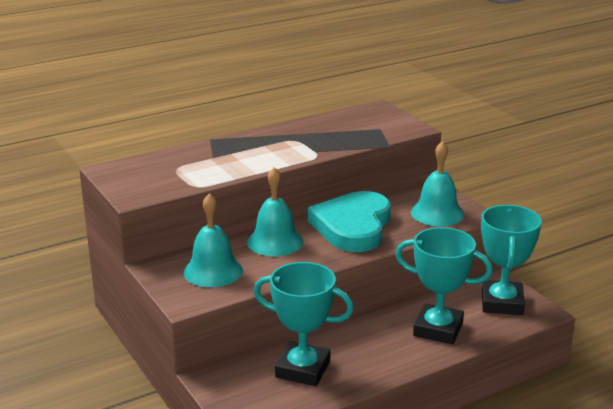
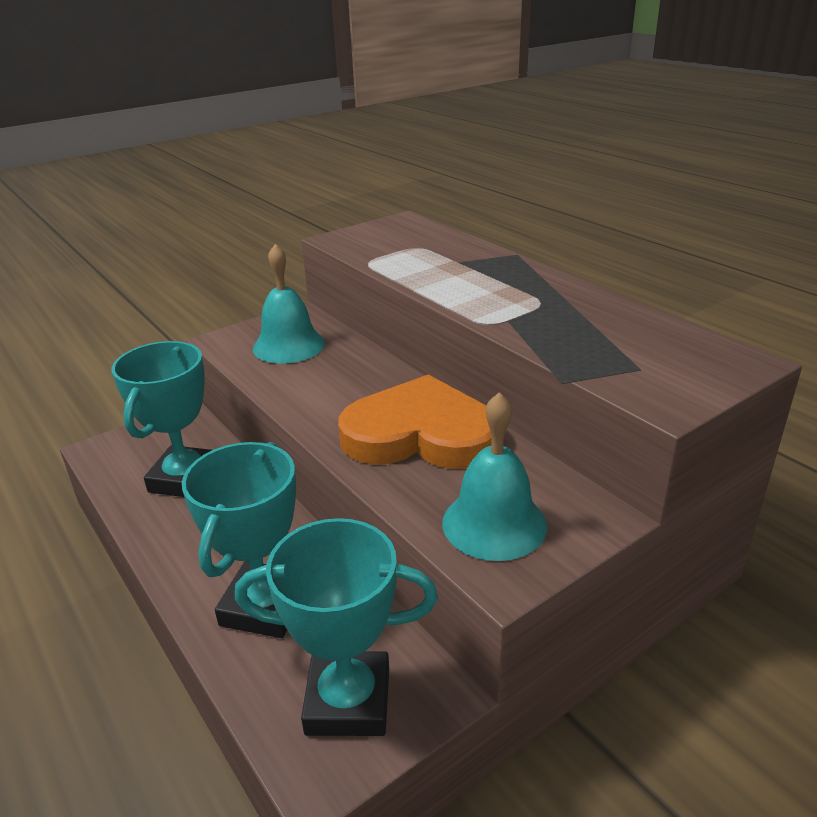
camera: 85 degrees right, 5 degrees up
(275, 242) = (364, 376): turquoise bell -> none
(353, 226) = (420, 434): turquoise heart -> orange heart

